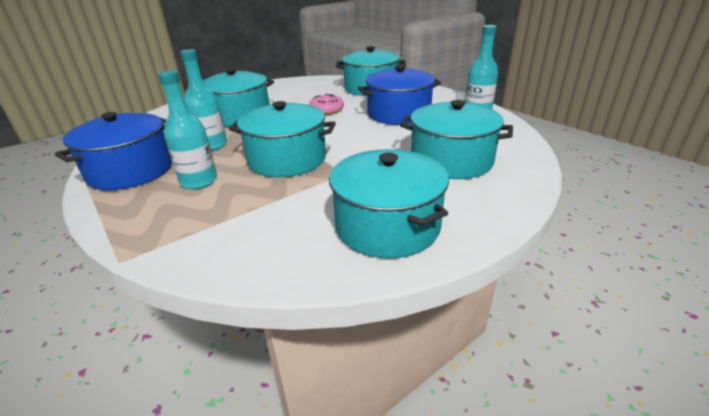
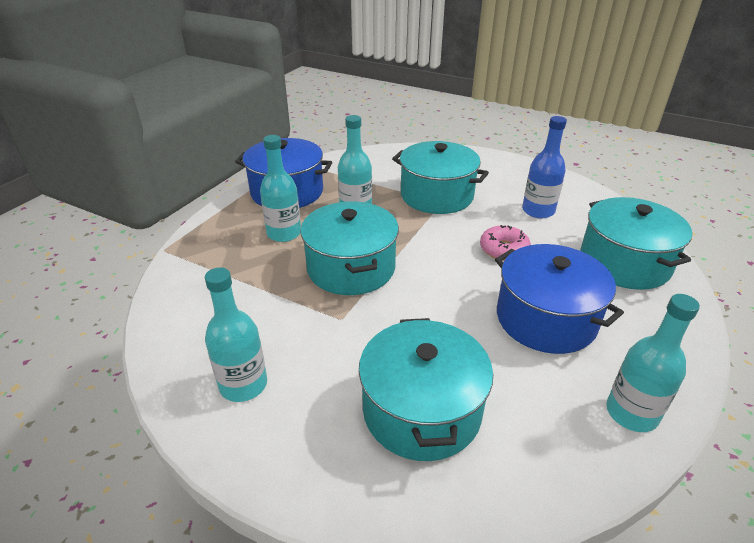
camera: 65 degrees right, 5 degrees up
(300, 94) = (538, 211): none -> blue bottle
(387, 226) = (243, 385): turquoise pot -> turquoise bottle

